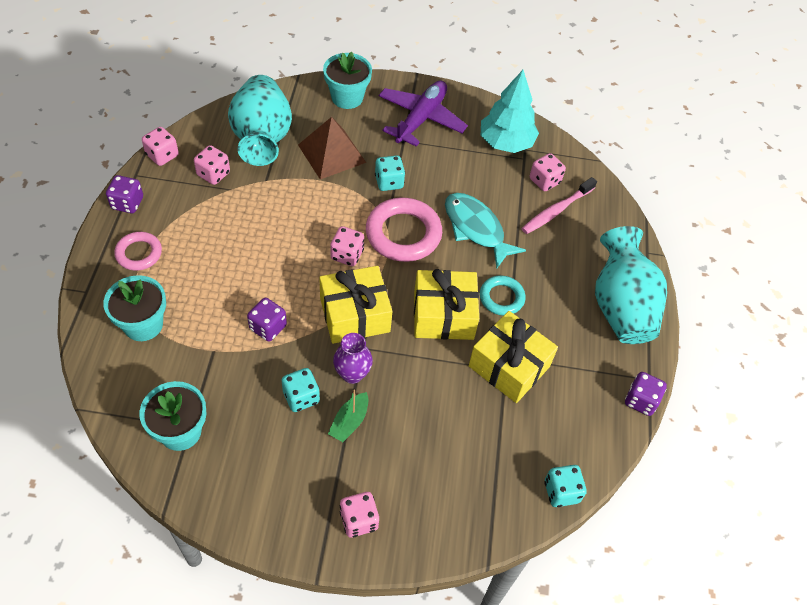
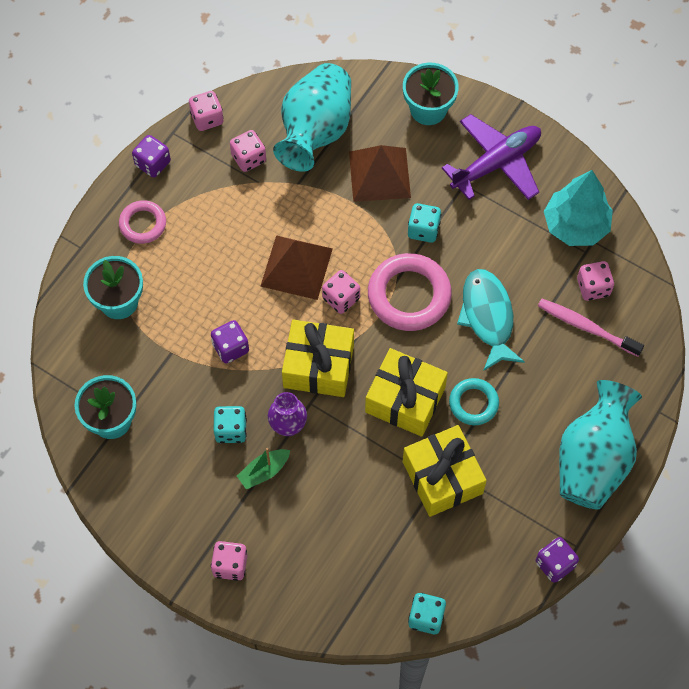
camera: 30 degrees right, 10 degrees up
(296, 243) = (296, 267): none -> brown pyramid
(556, 210) = (586, 327): pink toothbrush -> pink toothbrush turned 45 degrees clockwise

